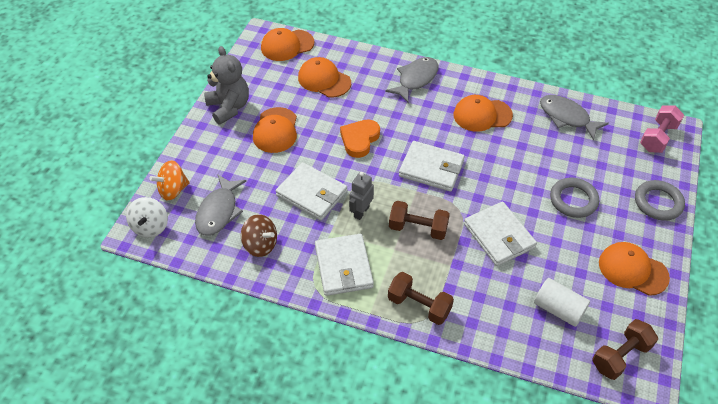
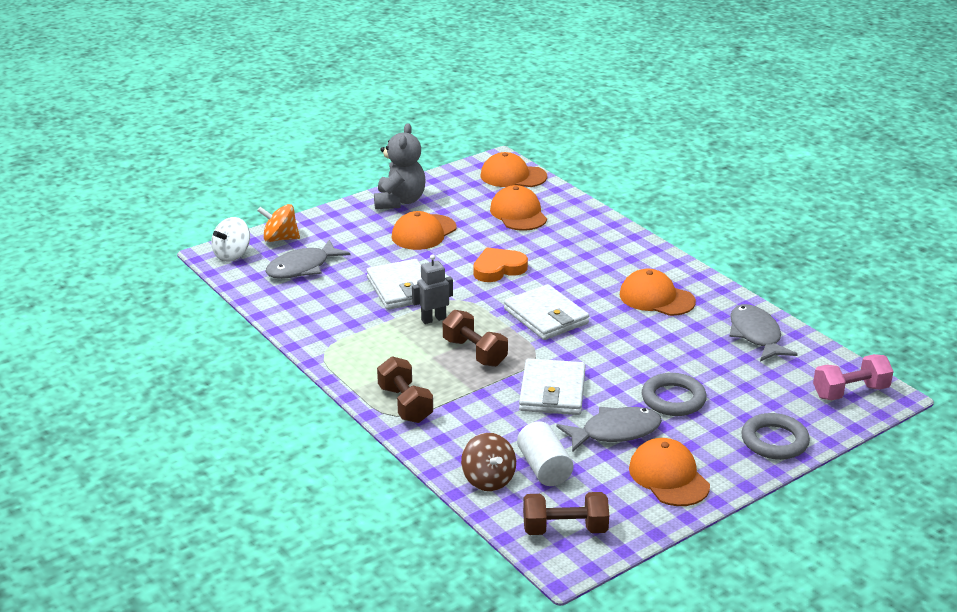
camera: 35 degrees right, 20 degrees down
(260, 245) = (311, 304): brown spinning top -> brown spinning top (488, 480)
(343, 267) = (368, 349): white wallet -> none
(416, 79) = (617, 246): grey fish -> grey fish (615, 432)

